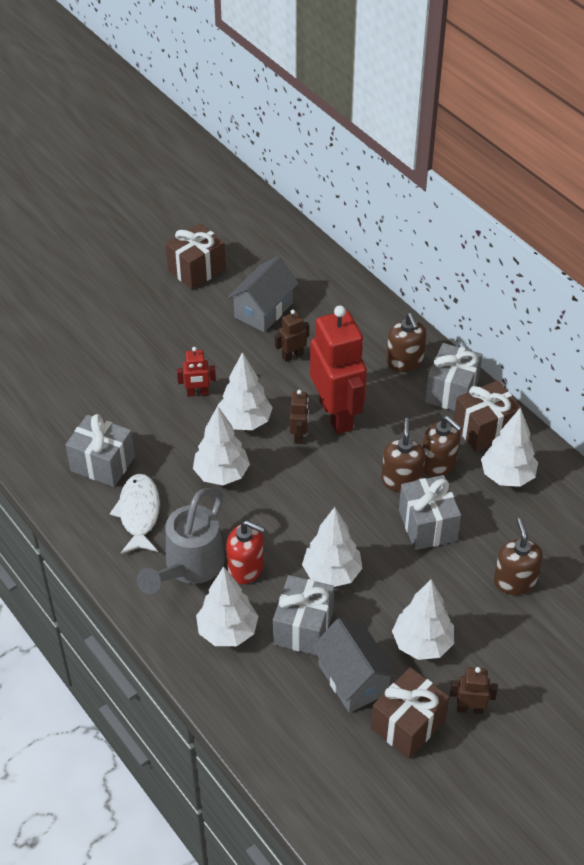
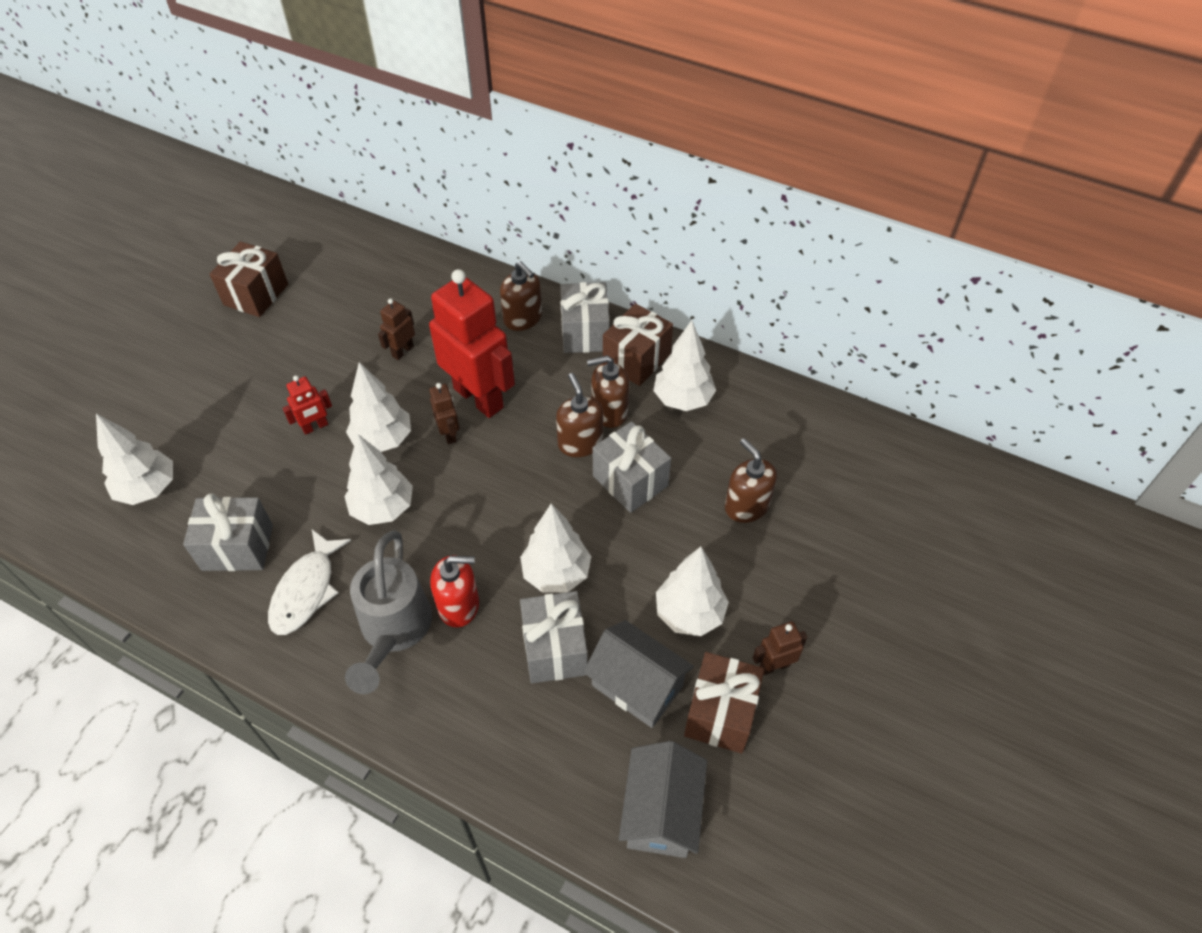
camera: 25 degrees left, 5 degrees up
(139, 513) = (306, 590): white fish -> white fish turned 135 degrees counterclockwise
(227, 631) = (472, 690): white tree -> white tree (148, 489)
(263, 310) = (349, 314): grey house -> grey house (661, 812)
(438, 464) = (609, 411): brown soap dispenser -> brown soap dispenser turned 150 degrees clockwise

